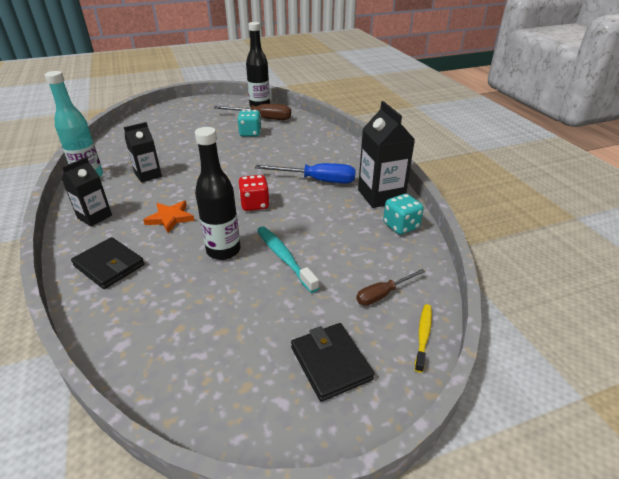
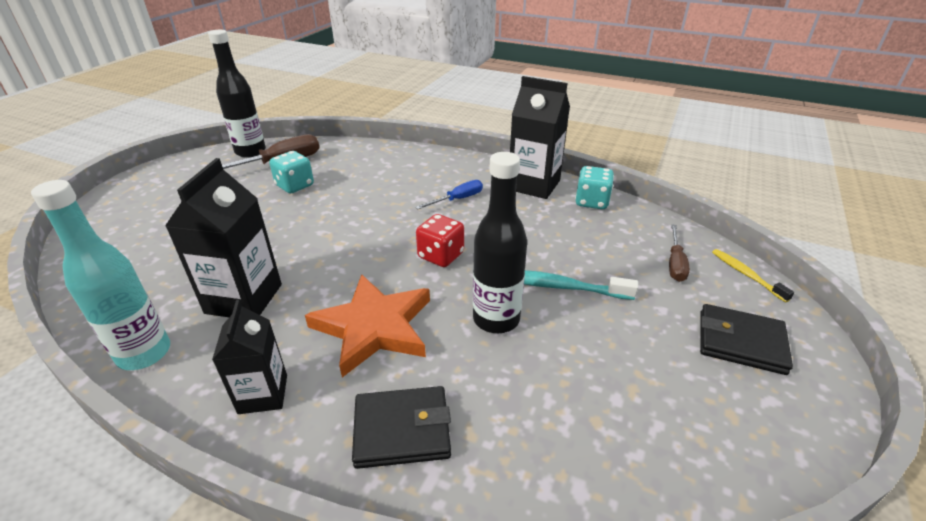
camera: 45 degrees left, 0 degrees up
(148, 175) = (244, 299): black carton -> black carton, size x1.58
(170, 218) = (374, 327): orange star -> orange star, size x1.70
(317, 180) = (457, 199): blue screwdriver -> blue screwdriver, size x0.60

